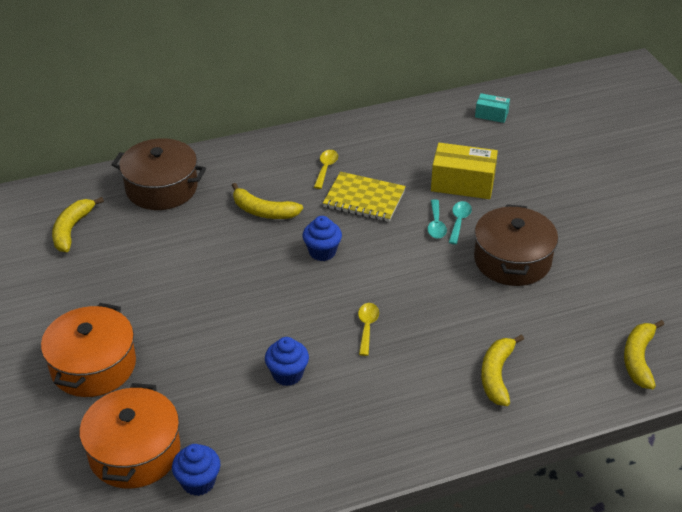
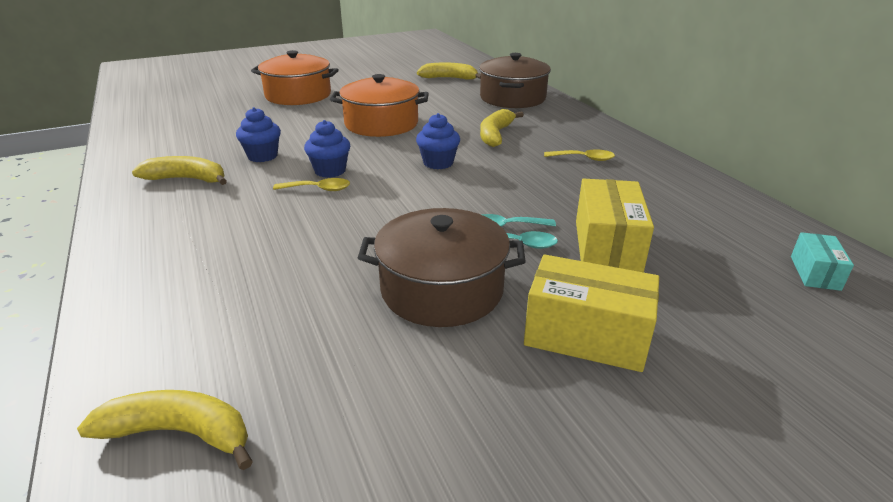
camera: 85 degrees right, 10 degrees down
(134, 452) = (204, 112): orange pot -> orange pot (381, 124)
(198, 482) = (158, 132): blue cupcake -> blue cupcake (330, 171)
(364, 199) = (538, 180): yellow notebook -> none
(497, 375) = (210, 273): yellow banana -> yellow banana (187, 179)
(552, 209) = (586, 336): none -> yellow box

